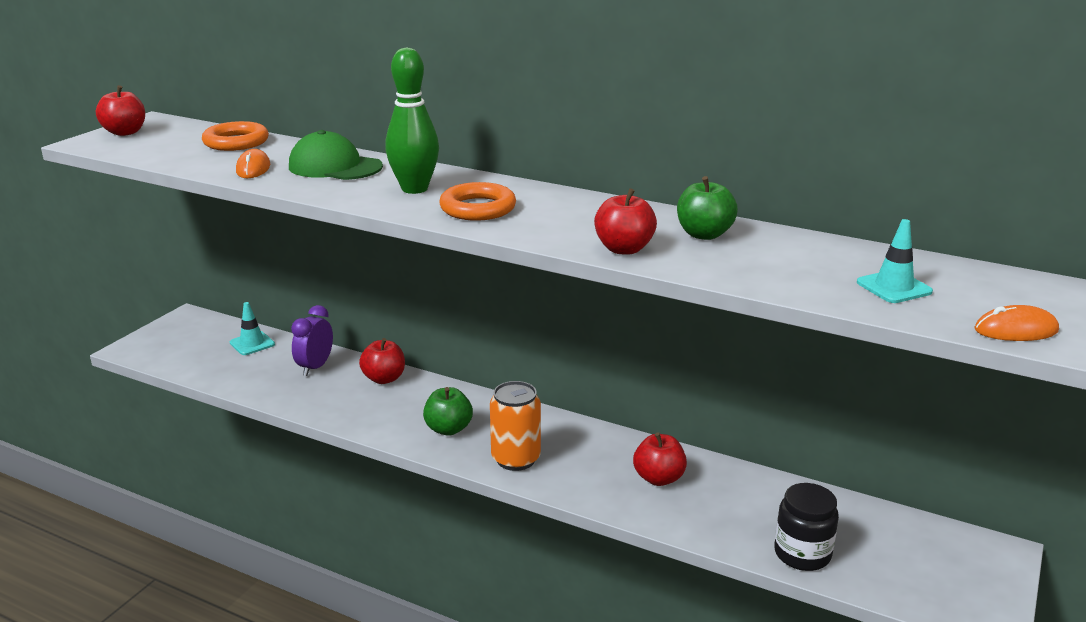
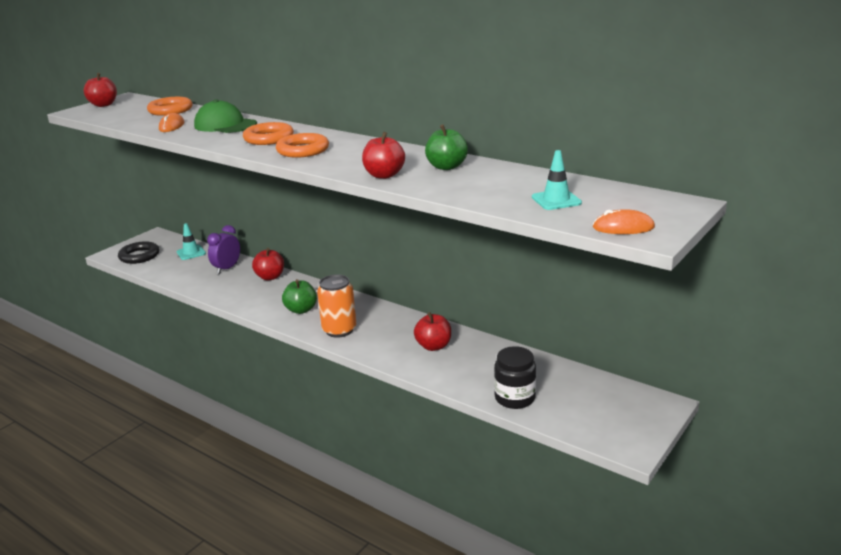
camera: 10 degrees right, 0 degrees up
(174, 351) = (139, 256): none -> black ring
(414, 189) = (269, 138): green bowling pin -> orange ring

